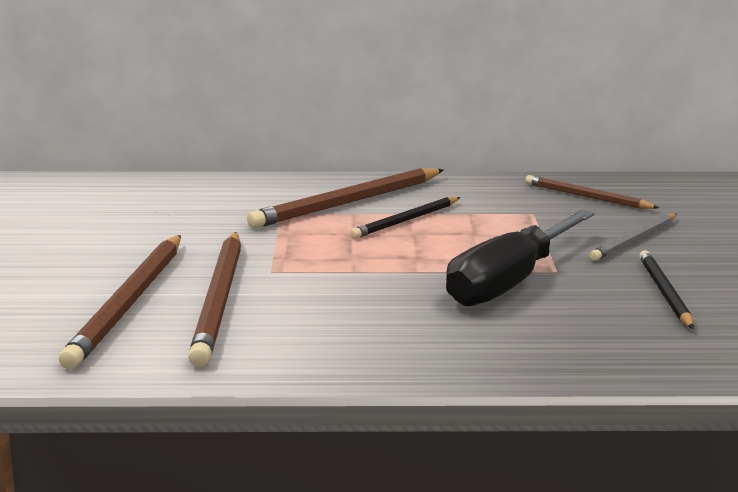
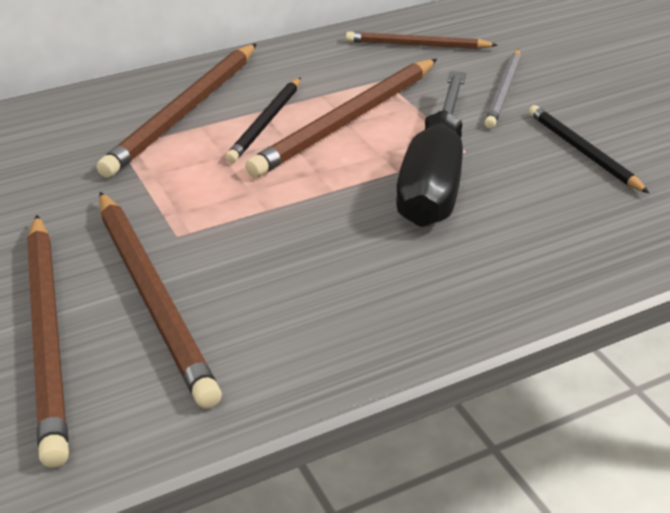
camera: 25 degrees left, 15 degrees up
(473, 232) = (347, 121): none -> brown pencil

